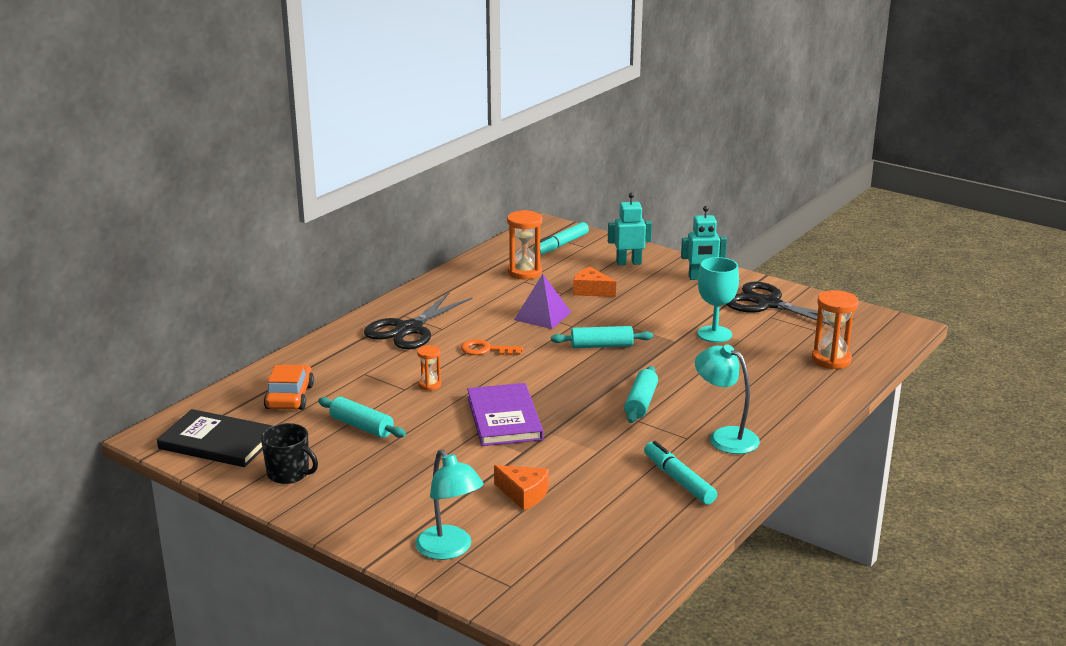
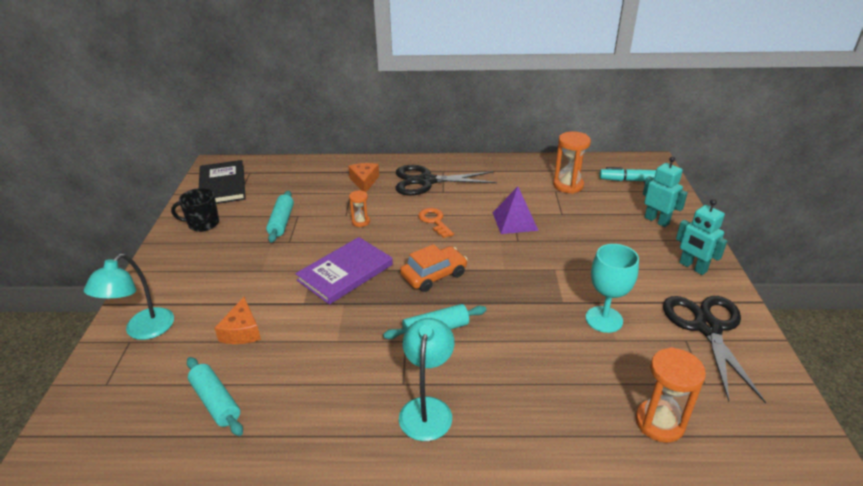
camera: 55 degrees right, 10 degrees up
(289, 474) = (203, 224): black mug -> black mug turned 90 degrees clockwise
(290, 397) = (295, 182): orange car -> orange car (434, 275)
(591, 291) = (584, 224): orange cheese -> orange cheese (364, 182)
(601, 346) = (504, 268): turquoise rolling pin -> turquoise rolling pin (216, 402)
(679, 480) = (326, 411): turquoise marker -> none

